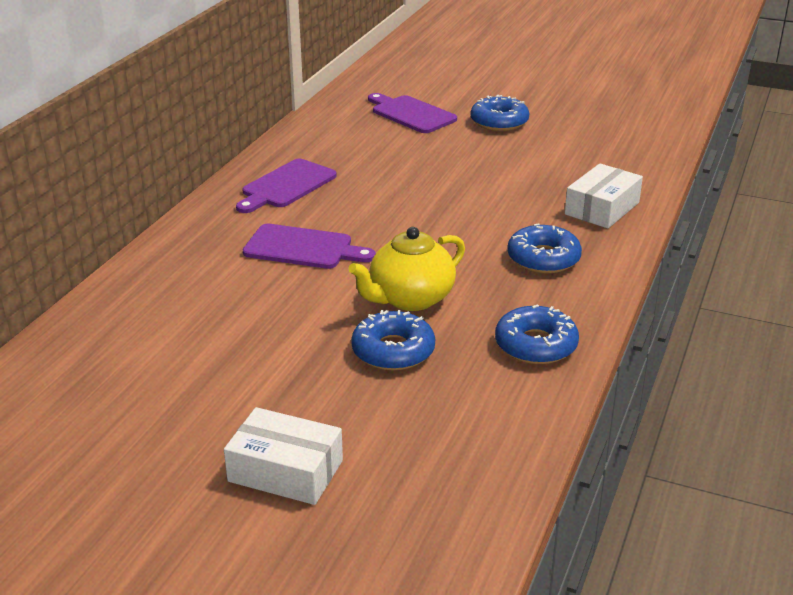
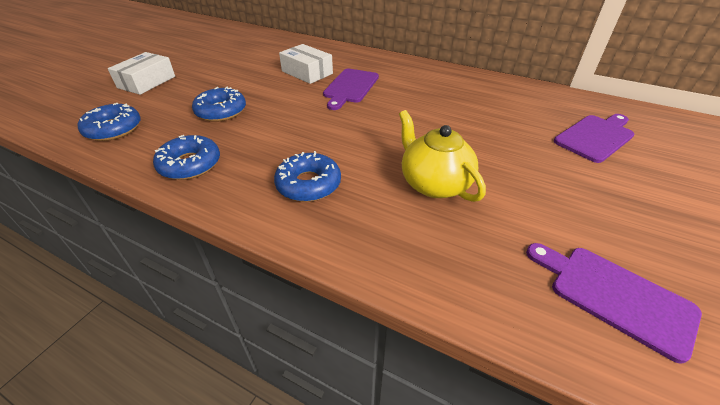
camera: 95 degrees right, 10 degrees up
(286, 186) = (436, 83): purple cutting board -> purple cutting board (614, 295)
(410, 298) = (275, 119): yellow teapot -> yellow teapot (434, 183)
(499, 122) = (609, 191): blue donut -> blue donut (113, 129)
(602, 208) = (401, 241): white box -> white box (307, 72)

